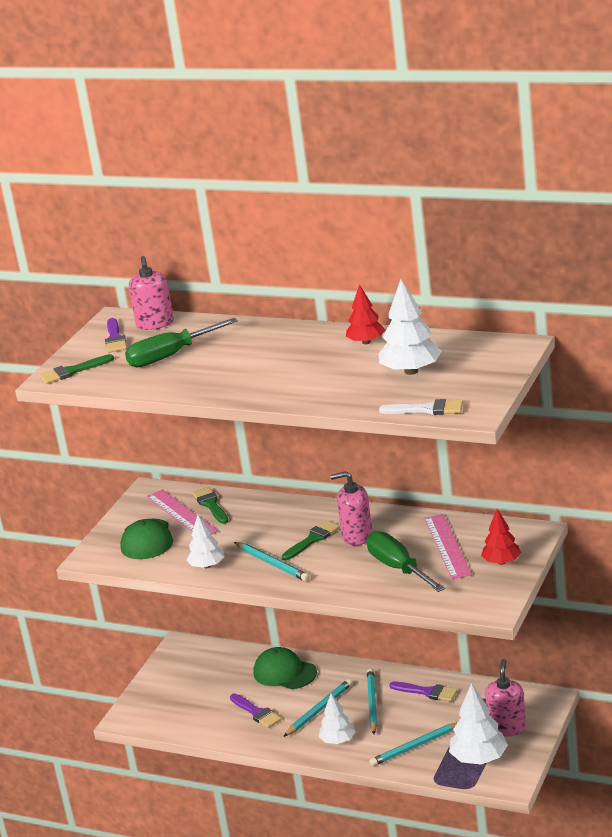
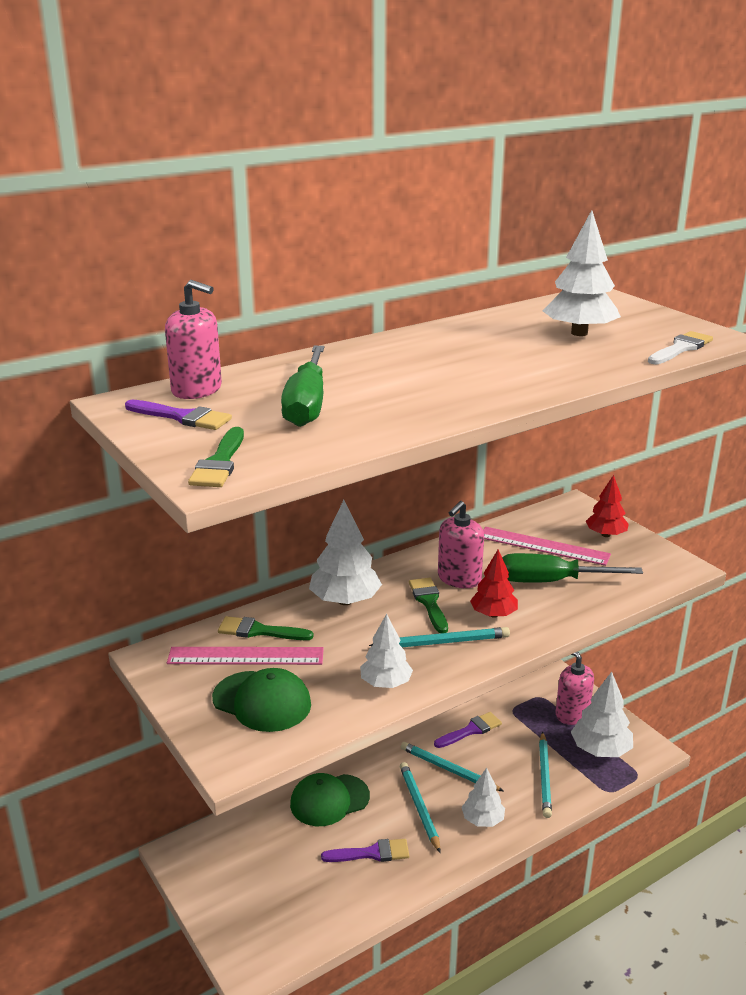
camera: 60 degrees left, 0 degrees up
(278, 513) = (345, 600): none -> white tree
(366, 342) = (474, 330): red tree -> red tree (493, 614)

